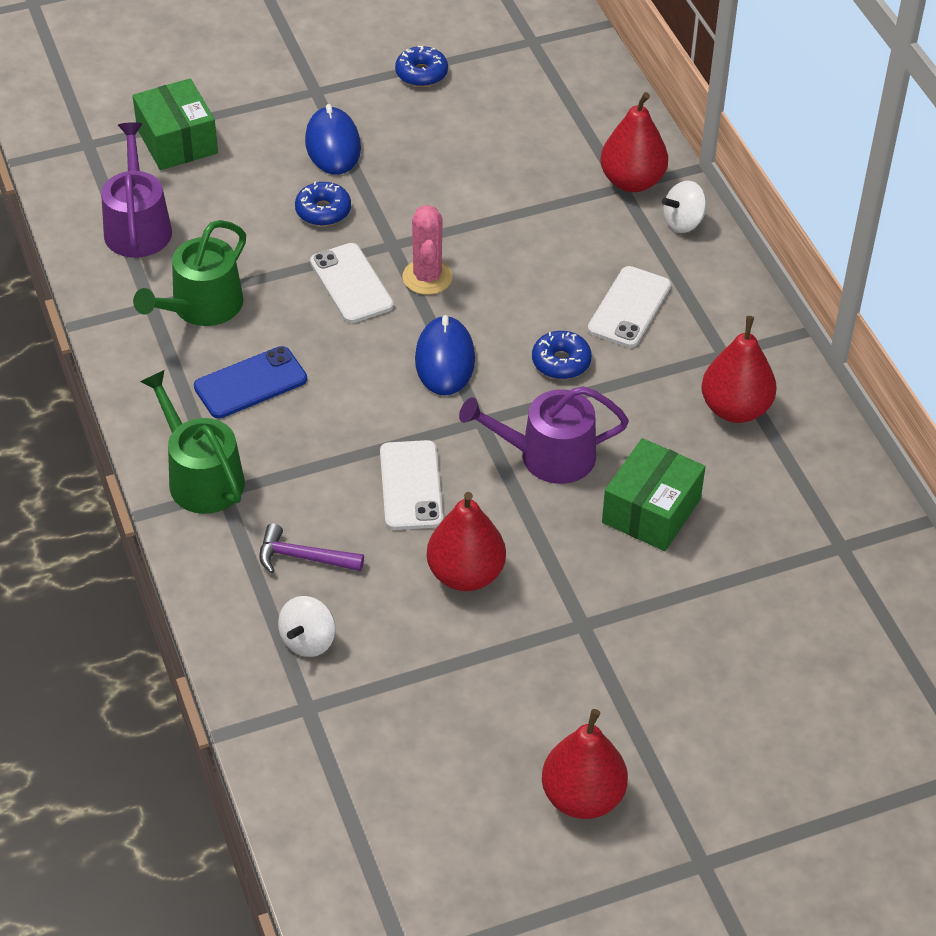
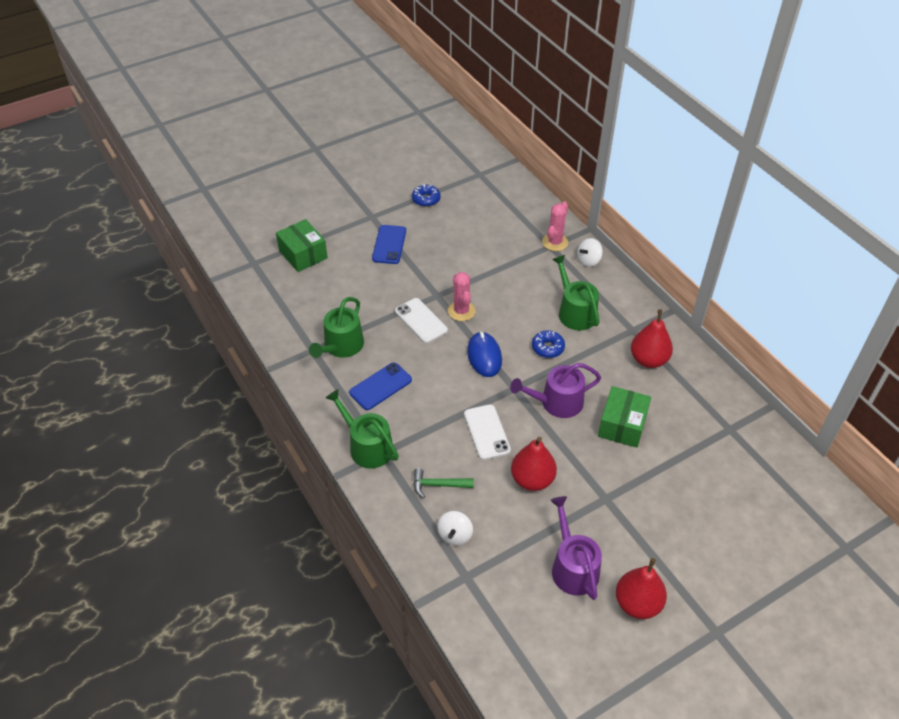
camera: 10 degrees left, 0 degrees up
(137, 226) = (293, 305): purple watering can -> purple watering can (572, 567)
(303, 557) = (438, 485): purple hammer -> green hammer
(323, 211) = (394, 282): blue donut -> none
(333, 145) = (389, 245): blue mouse -> blue phone
(629, 307) = (575, 312): white phone -> green watering can
(632, 181) = (555, 242): red pear -> pink cactus

